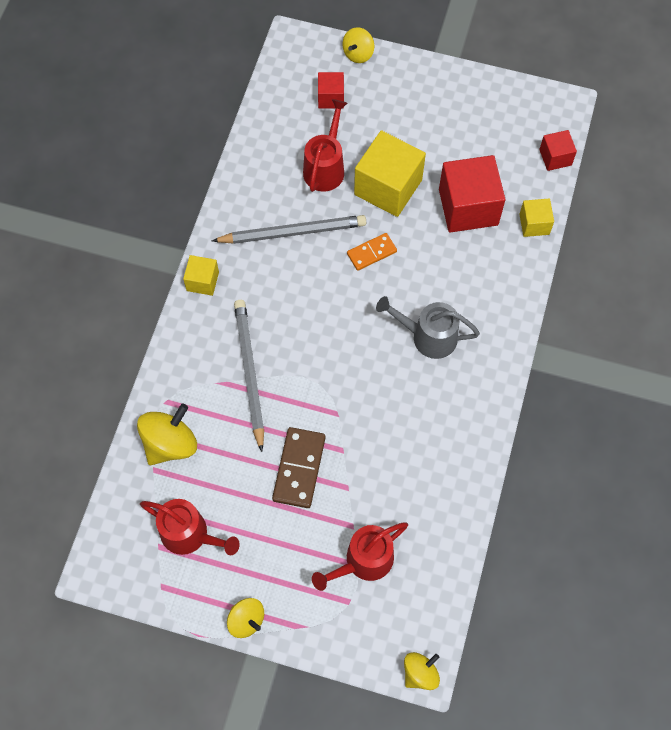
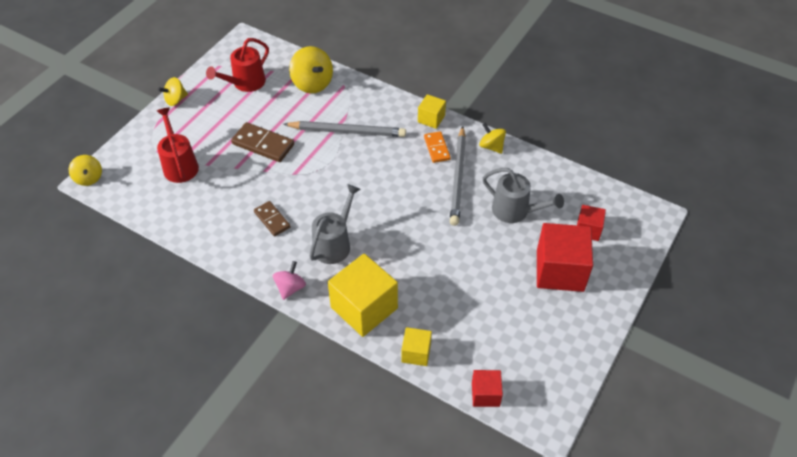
camera: 105 degrees right, 15 degrees down
(325, 167) = (515, 211): red watering can -> grey watering can
(358, 54) = (635, 260): yellow spinning top -> yellow spinning top (491, 146)
(371, 253) = (423, 224): orange domino -> orange domino (436, 148)
(388, 187) = (485, 250): yellow cube -> yellow cube (364, 308)
(415, 415) = (272, 220): none -> brown domino
(468, 207) = (448, 304): red cube -> red cube (560, 270)
(501, 364) = (290, 288): none -> pink spinning top

